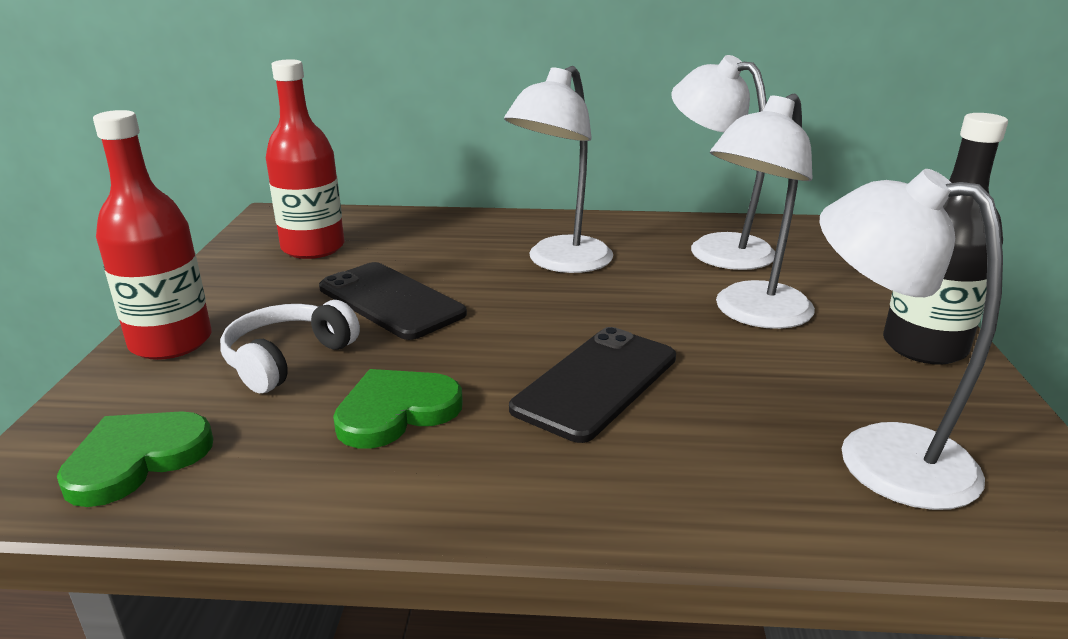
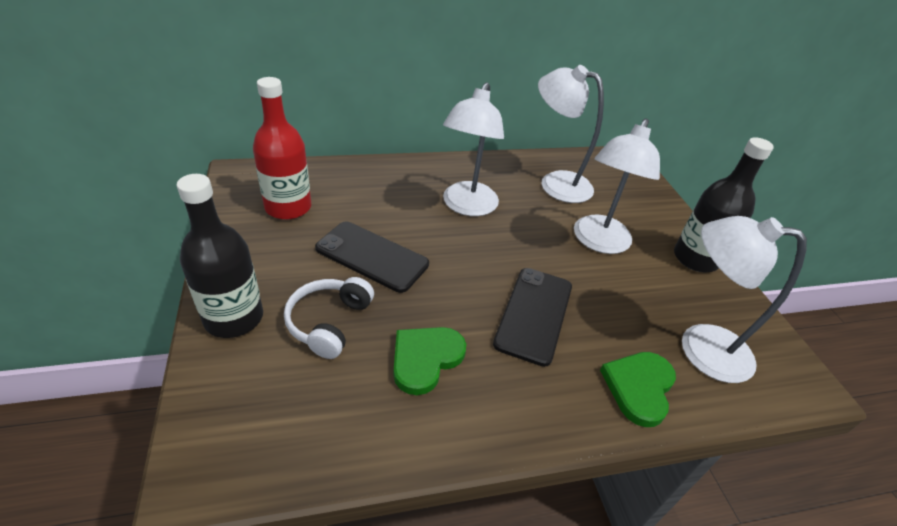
camera: 20 degrees left, 15 degrees up
(136, 459) = (274, 433): green heart -> green heart (639, 387)
(171, 342) = (234, 318): red bottle -> black bottle

